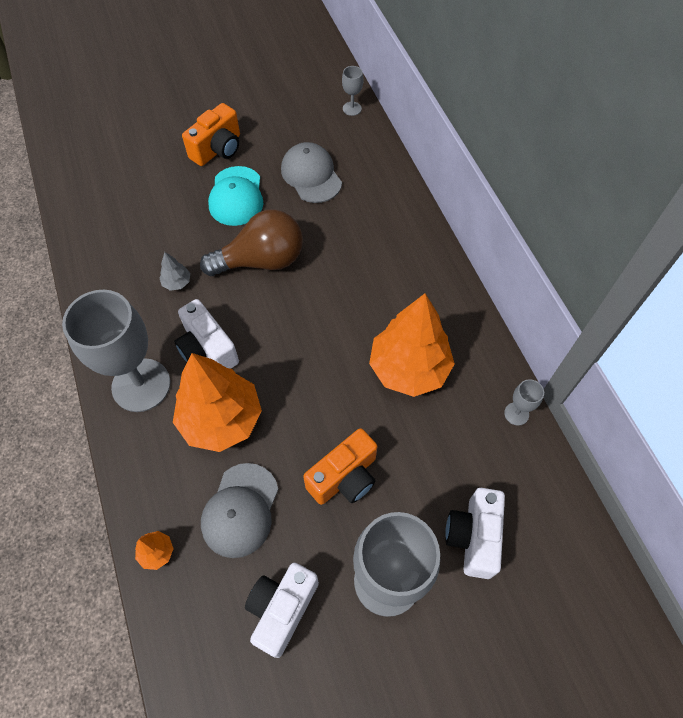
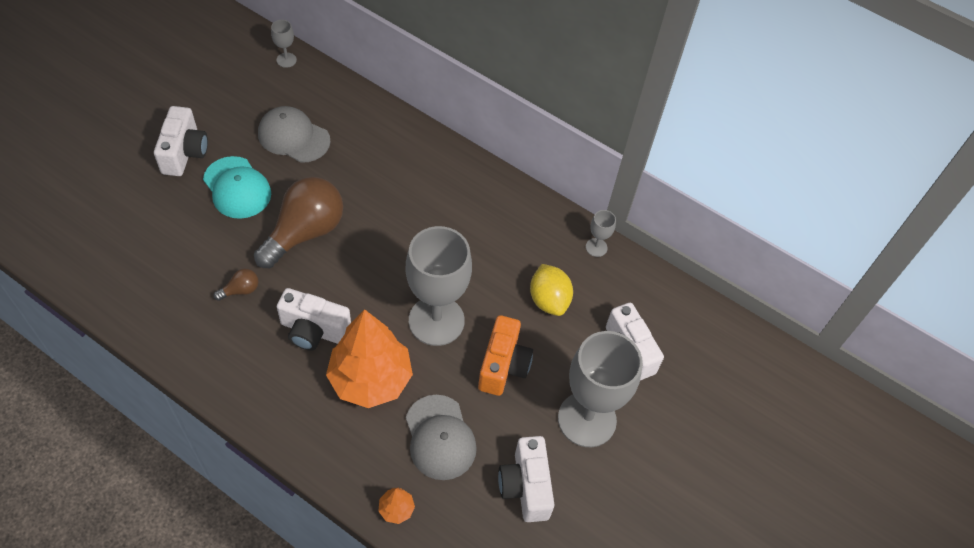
camera: 40 degrees left, 5 degrees down
(141, 385) = (277, 392): grey goblet -> grey goblet (436, 321)
(177, 283) = (240, 290): grey tree -> brown light bulb
(218, 149) = (184, 153): orange camera -> white camera
(409, 368) = (493, 256): orange tree -> none
(432, 439) = (549, 300): none -> yellow lemon

